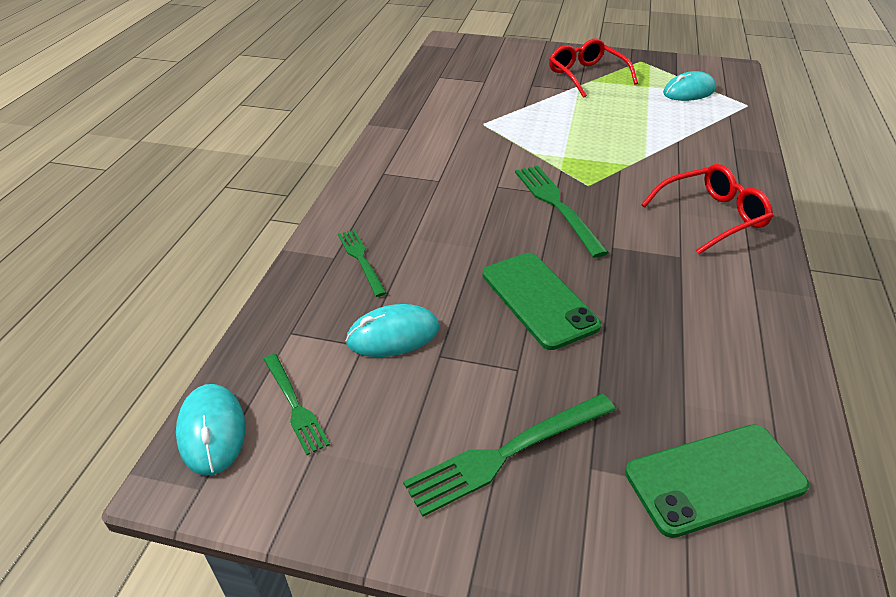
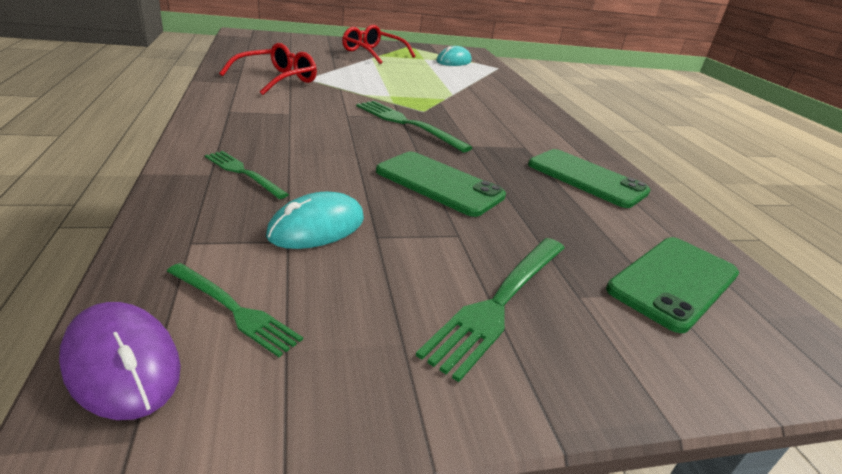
camera: 30 degrees left, 10 degrees down
(212, 431) = (122, 363): turquoise mouse -> purple mouse
(711, 216) = (526, 123): red glasses -> red glasses (277, 79)
(726, 317) = (586, 178): none -> green phone

